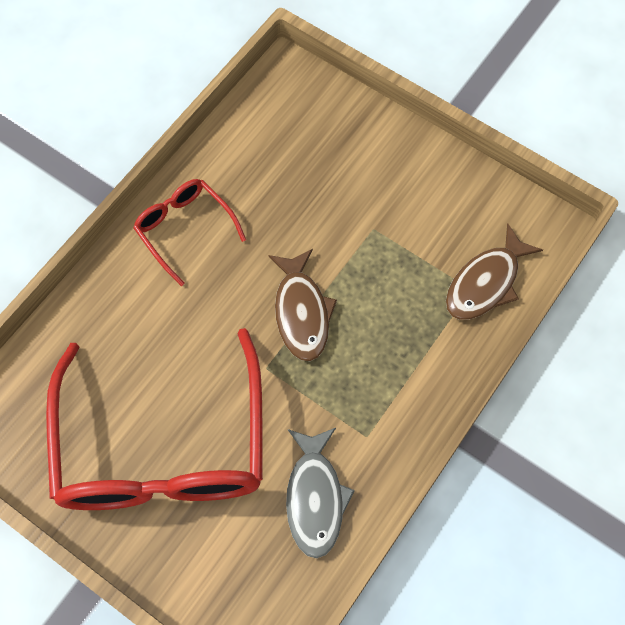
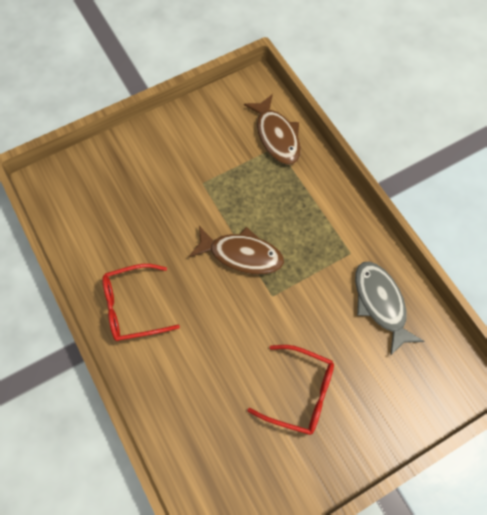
camera: 65 degrees left, 0 degrees up
(162, 446) = (300, 392): red glasses -> red glasses, size x0.47
(315, 498) = (380, 303): grey fish -> grey fish turned 135 degrees counterclockwise

